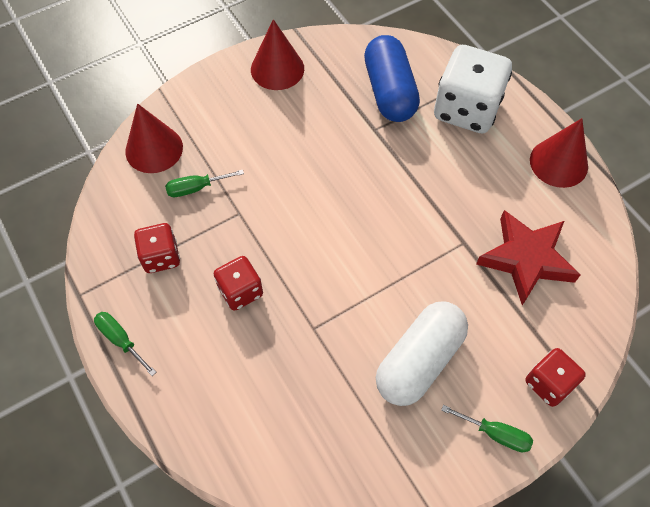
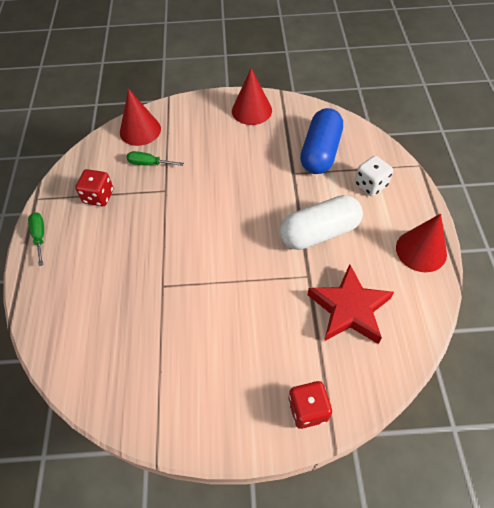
camera: 30 degrees right, 5 degrees down
(240, 291) = (132, 239): red dice -> none
(419, 360) = (220, 343): white capsule -> white capsule (319, 232)
(466, 109) = (370, 185): white dice -> white dice, size x0.55
(495, 434) = (241, 425): green screwdriver -> none

